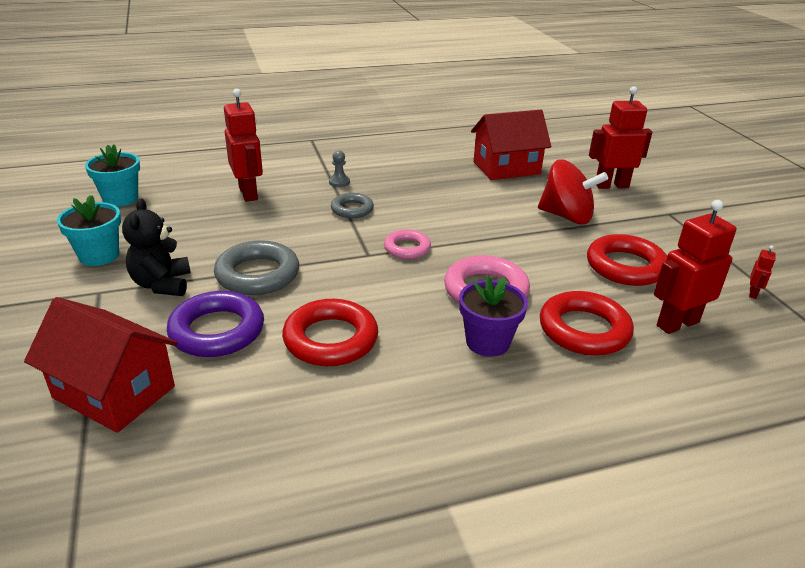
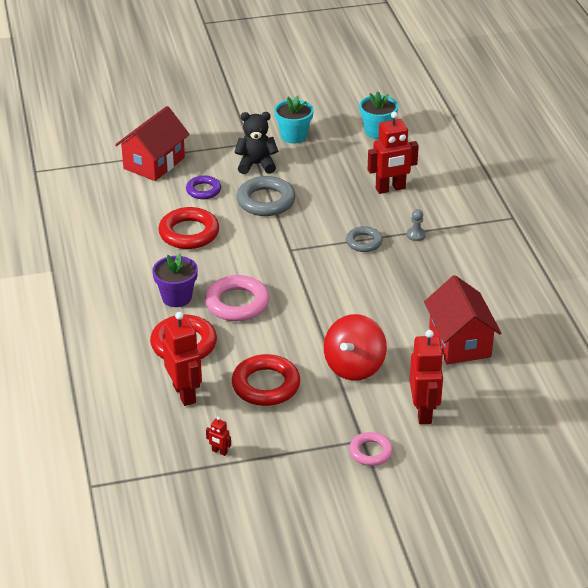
camera: 95 degrees right, 5 degrees up
(217, 331) = (203, 190): purple ring -> purple ring, size x0.60
(407, 248) = (299, 269): pink ring -> pink ring (370, 452)

